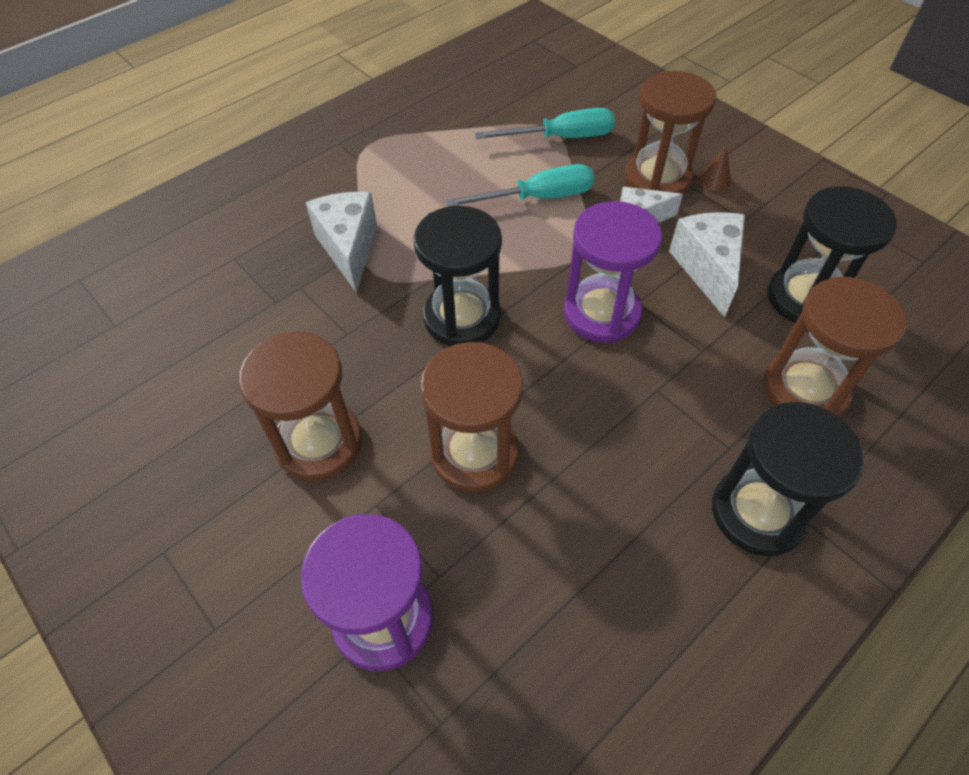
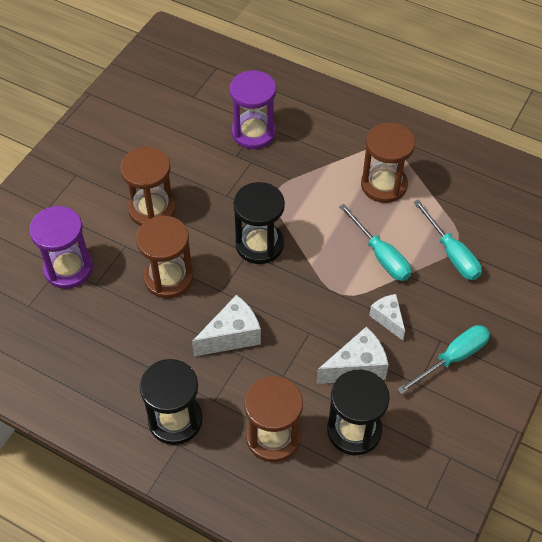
camera: 70 degrees right, 0 degrees up
(349, 248) = (290, 172): white cheese -> white cheese (232, 336)
(601, 313) = (292, 315): purple hourglass -> purple hourglass (253, 133)
(657, 178) = (436, 322): brown hourglass -> brown hourglass (384, 185)
(714, 180) = (452, 358): brown cone -> turquoise screwdriver

